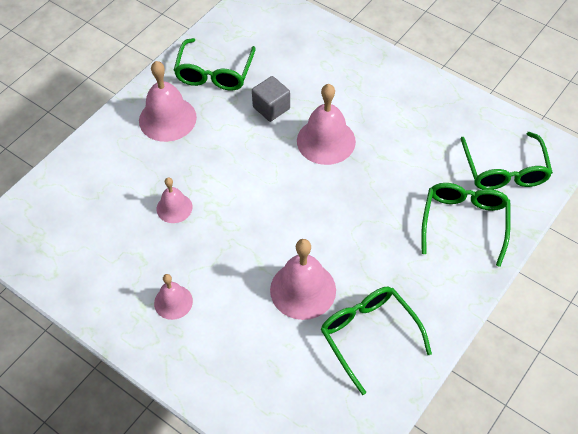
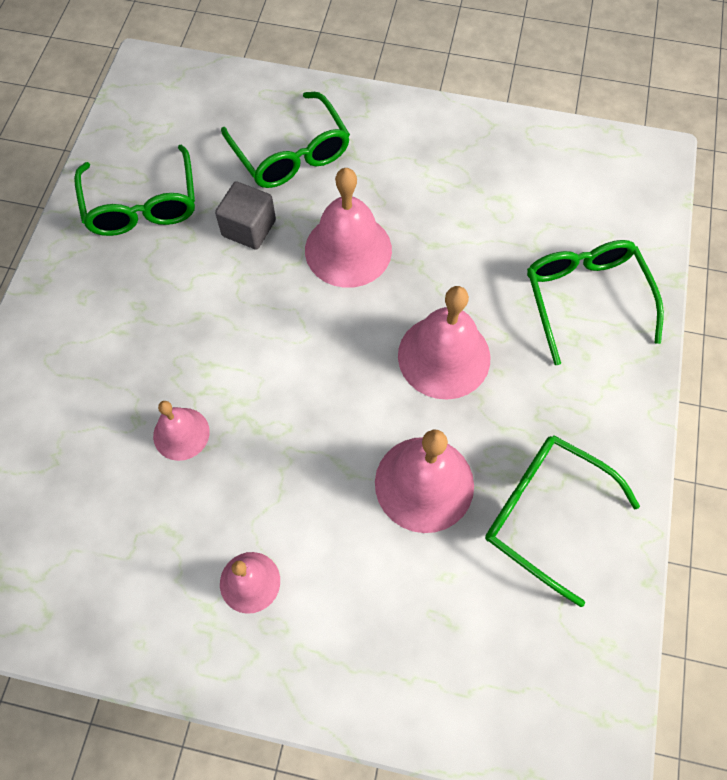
camera: 25 degrees left, 10 degrees up
(167, 119) = (105, 299): pink bell -> pink bell (444, 356)
(504, 171) = (598, 206): green glasses -> green glasses (291, 154)

